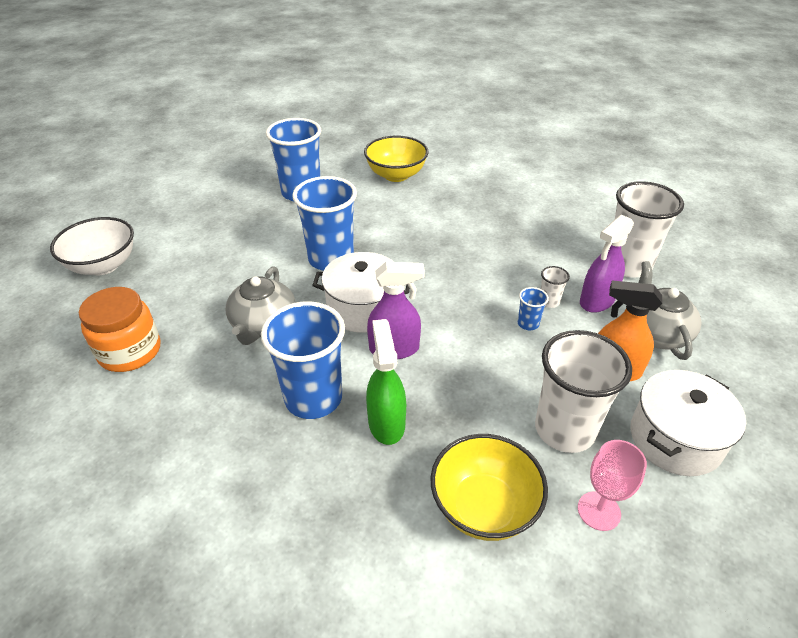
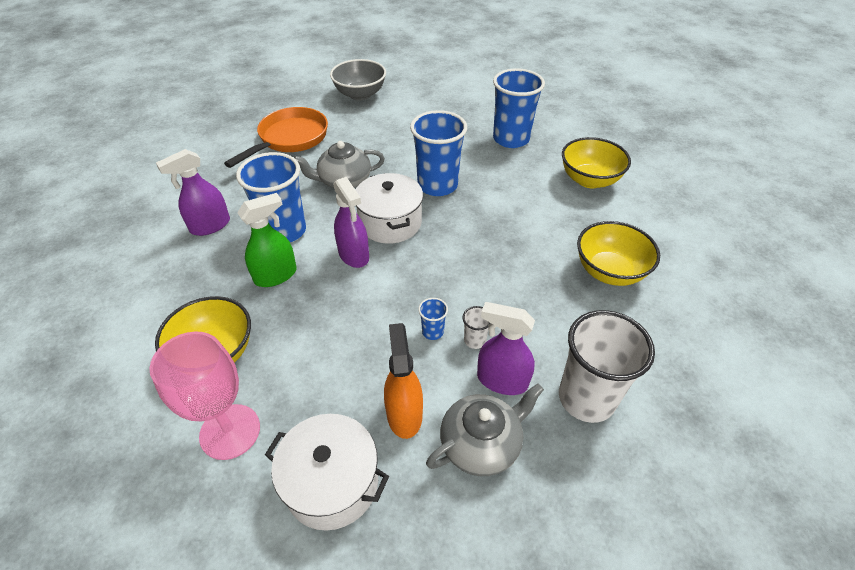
camera: 65 degrees right, 5 degrees up
(103, 265) = (360, 94): white bowl -> grey bowl
(130, 351) = (290, 139): orange jar -> orange pan
(246, 474) = (210, 226): none -> purple spray bottle
(508, 207) = (609, 271): none -> yellow bowl
(564, 429) = (310, 389): white cup -> none
(599, 511) = (230, 431): pink goblet -> pink goblet, size x1.58

